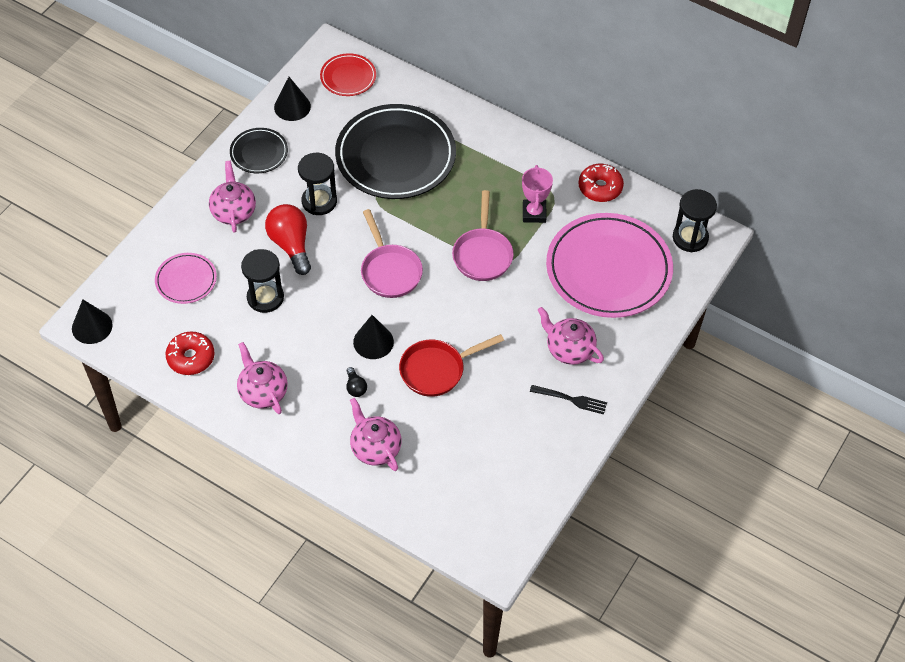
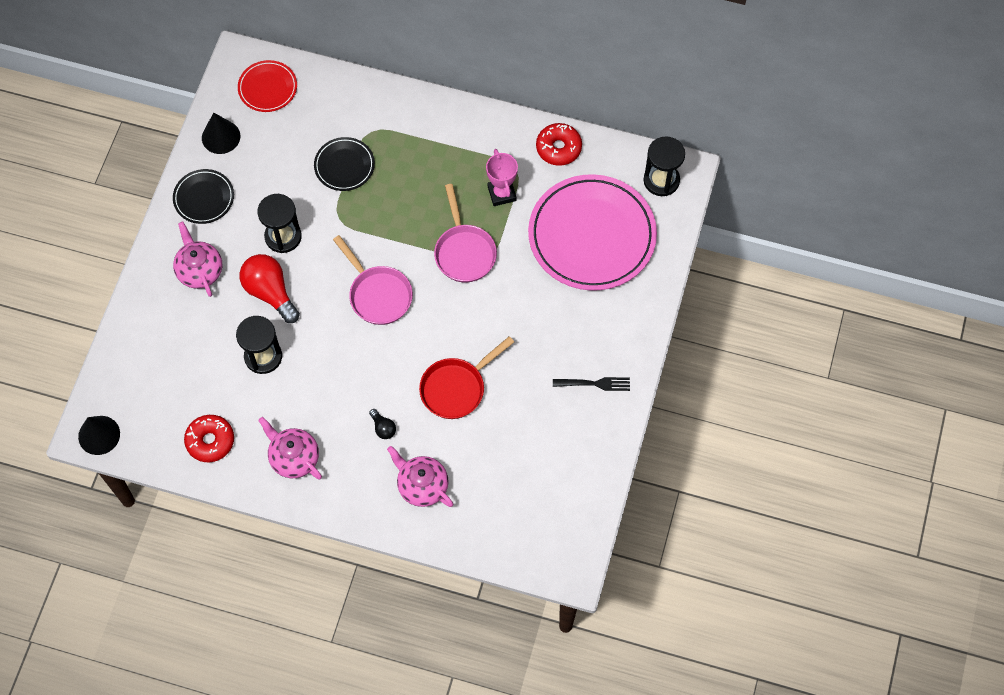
camera: 15 degrees left, 10 degrees up
(186, 280) = (177, 359): pink plate -> none
(373, 342) = (385, 375): black cone -> none
(395, 156) = (344, 166): black plate -> black plate, size x0.48
(569, 349) = (577, 331): pink teapot -> none

